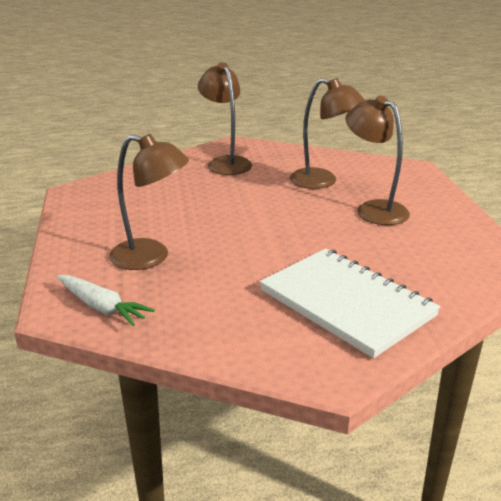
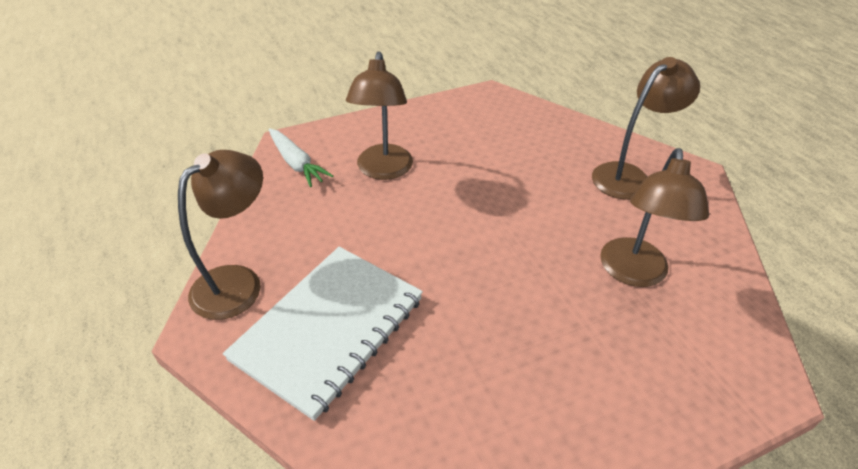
camera: 75 degrees right, 15 degrees up
(101, 307) = (296, 163): white carrot -> white carrot turned 60 degrees counterclockwise
(374, 209) = (576, 338): brown lamp -> brown lamp (238, 282)

